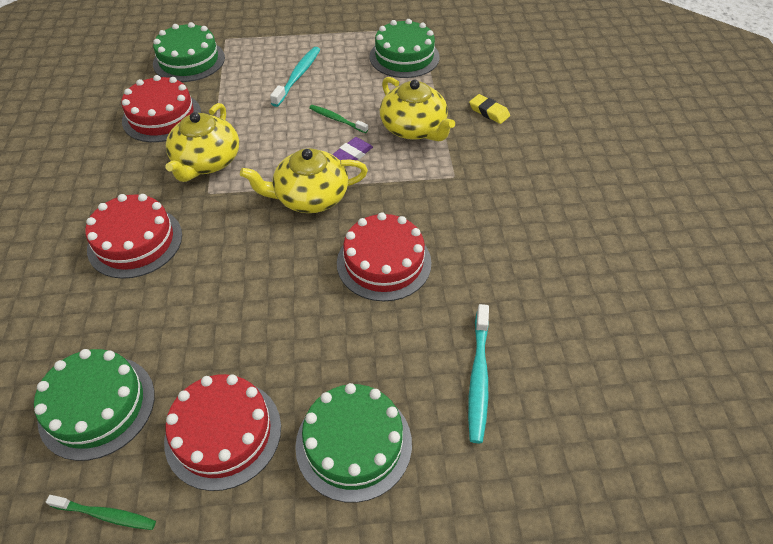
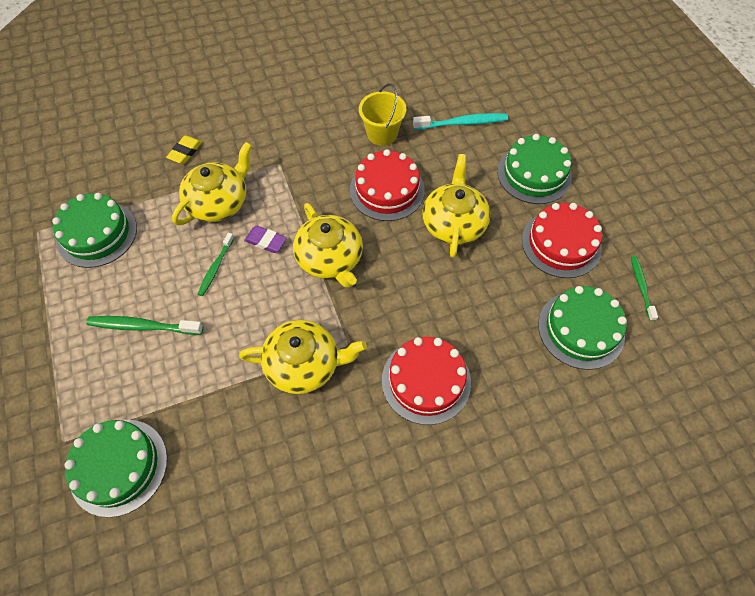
camera: 105 degrees left, 10 degrees up
(162, 116) = (239, 446): red cake -> none
(298, 76) = (143, 326): turquoise toothbrush -> green toothbrush
(308, 317) = (454, 223): none -> yellow teapot
(478, 277) = (382, 134): none -> yellow bucket

